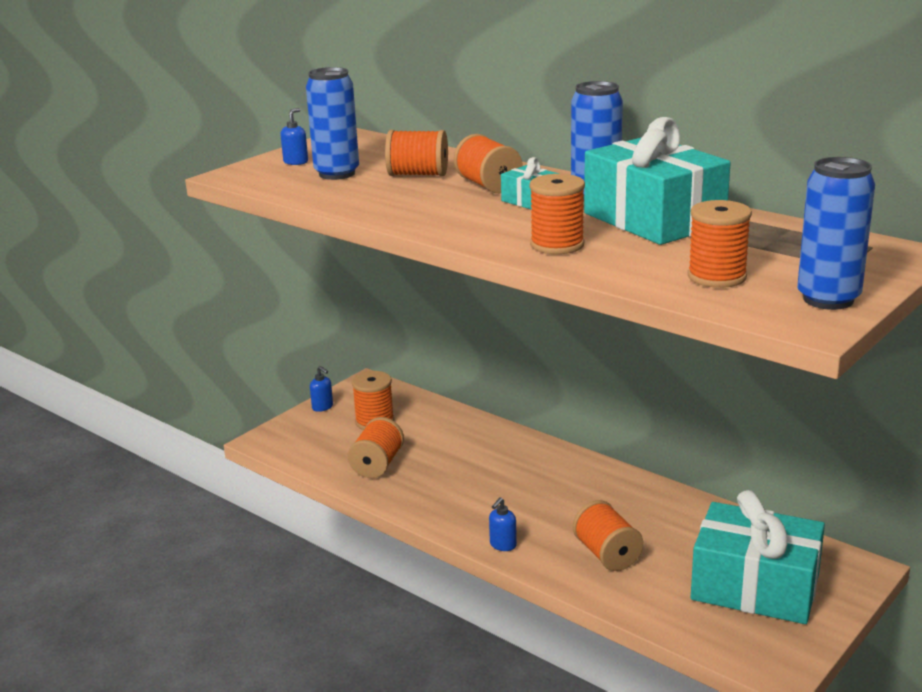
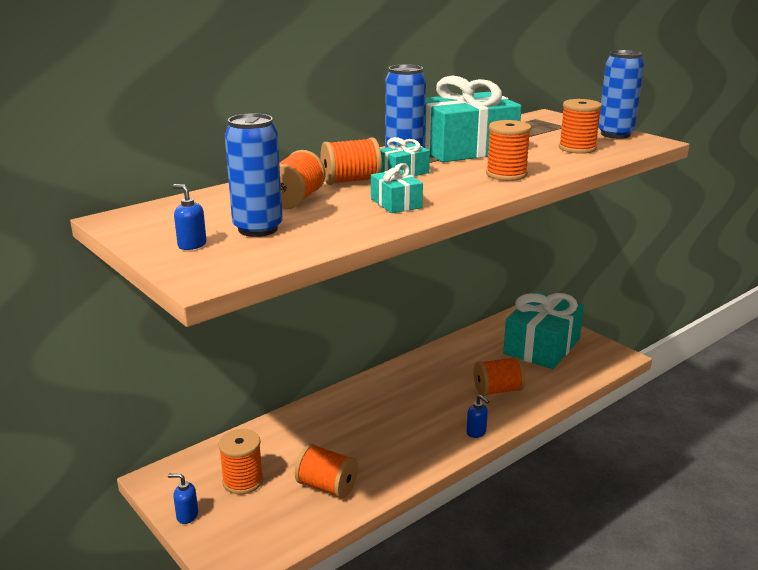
camera: 80 degrees left, 0 degrees up
(322, 407) = (187, 516): blue soap dispenser -> blue soap dispenser turned 135 degrees counterclockwise
(425, 208) = (396, 203): none -> turquoise gift

